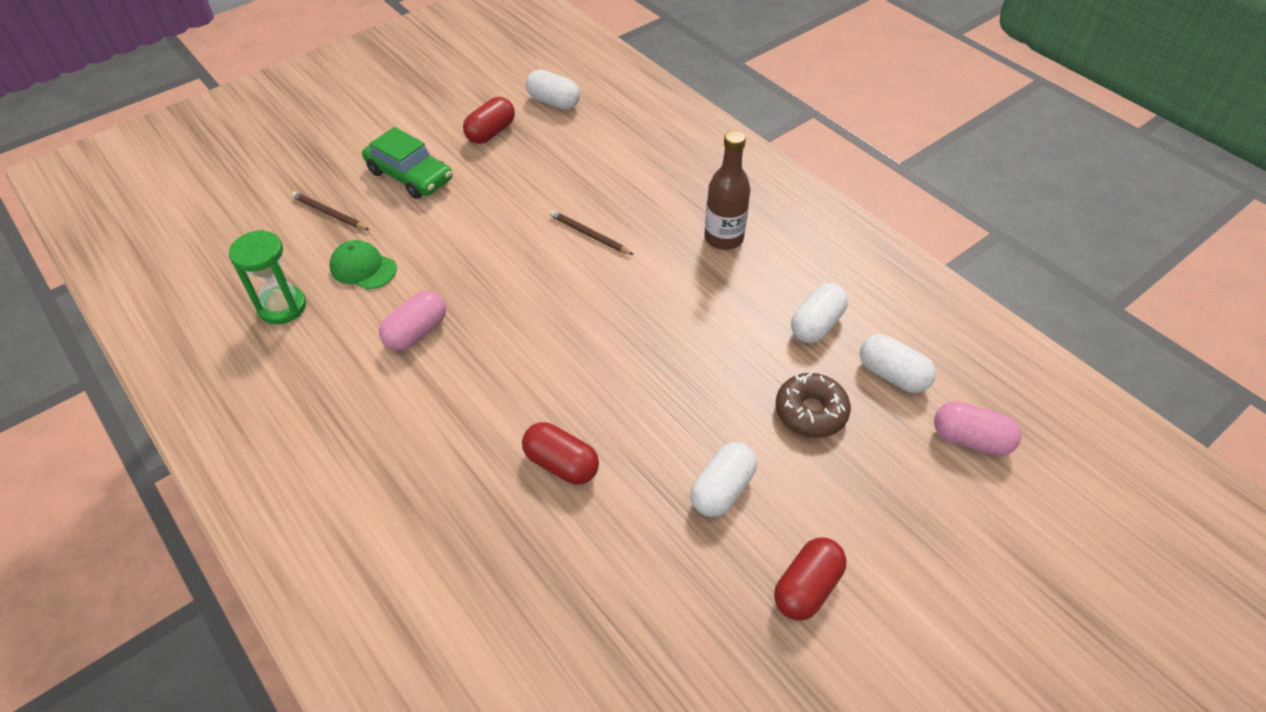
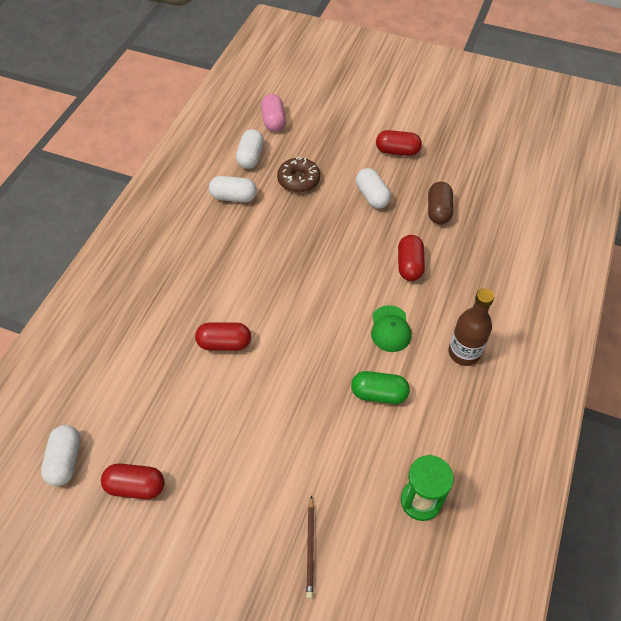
camera: 120 degrees left, 5 degrees up
(363, 268) = (349, 472): green cap -> green cap (390, 329)
(409, 175) = (228, 515): green car -> none
(416, 332) = (379, 394): pink capsule -> green capsule
(589, 235) = (224, 343): brown pencil -> red capsule
(634, 567) = (438, 211): none -> brown capsule
(722, 490) = (372, 196): white capsule -> white capsule turned 60 degrees clockwise
(723, 238) = (183, 266): brown bottle -> brown bottle (464, 353)

